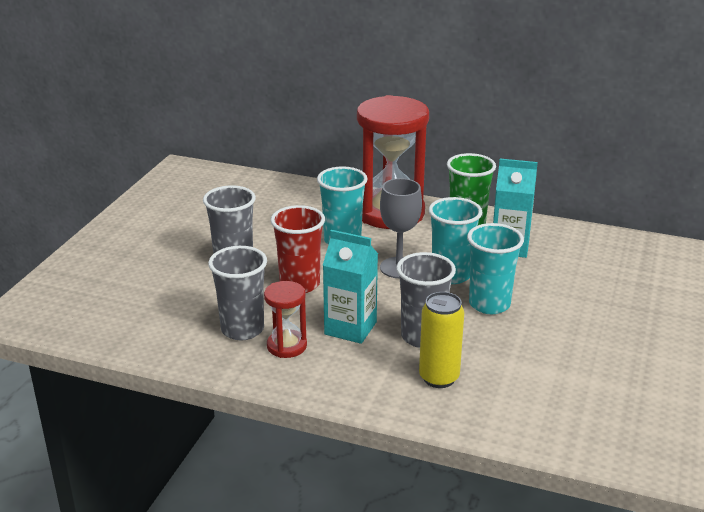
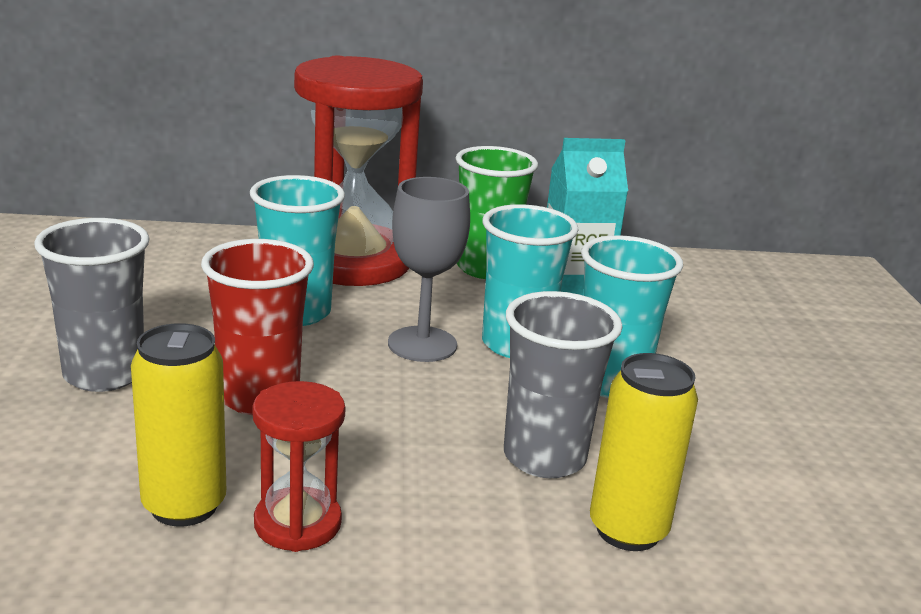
camera: 25 degrees left, 5 degrees down
(242, 329) = (184, 505): grey cup -> yellow can
(350, 328) = (404, 464): turquoise carton -> none

